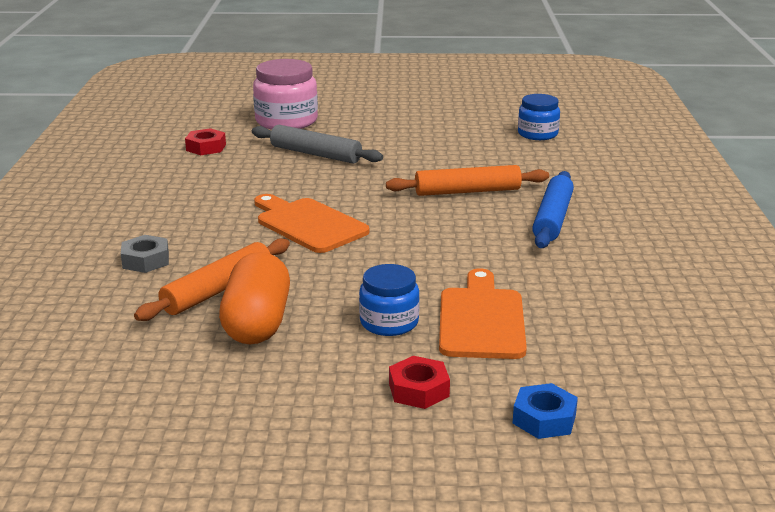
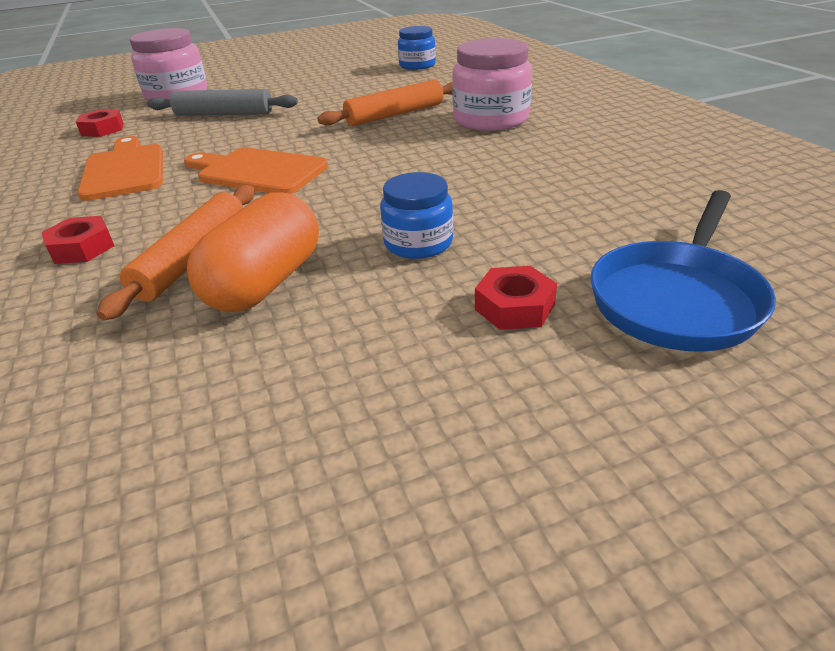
camera: 20 degrees left, 10 degrees up
(146, 260) = (82, 248): grey nut -> red nut
(257, 323) = (265, 283): orange capsule -> orange capsule turned 45 degrees clockwise
(481, 319) = (511, 216): orange cutting board -> orange cutting board (124, 170)
(544, 419) = (677, 299): blue nut -> blue pan
(552, 219) = (491, 119): blue rolling pin -> pink jar

